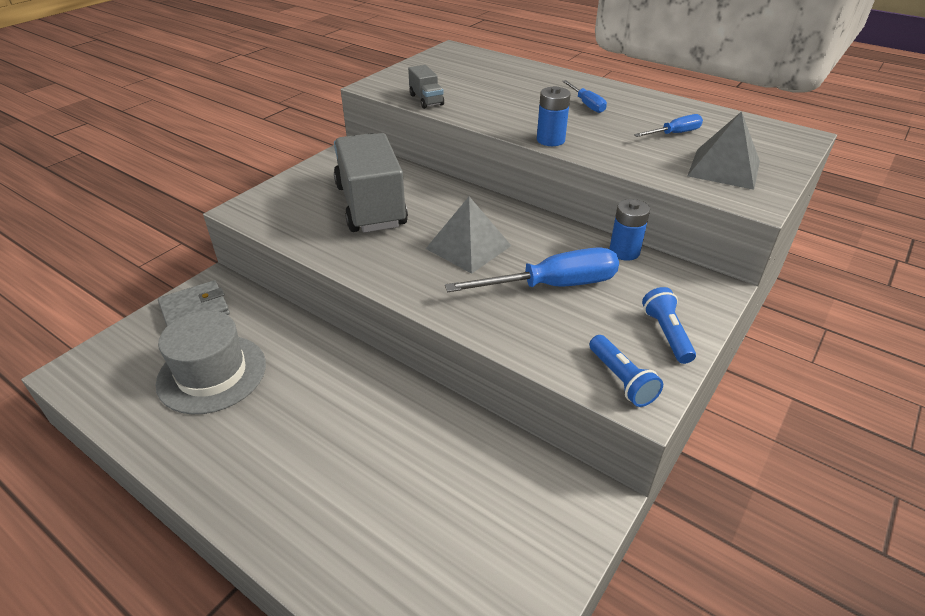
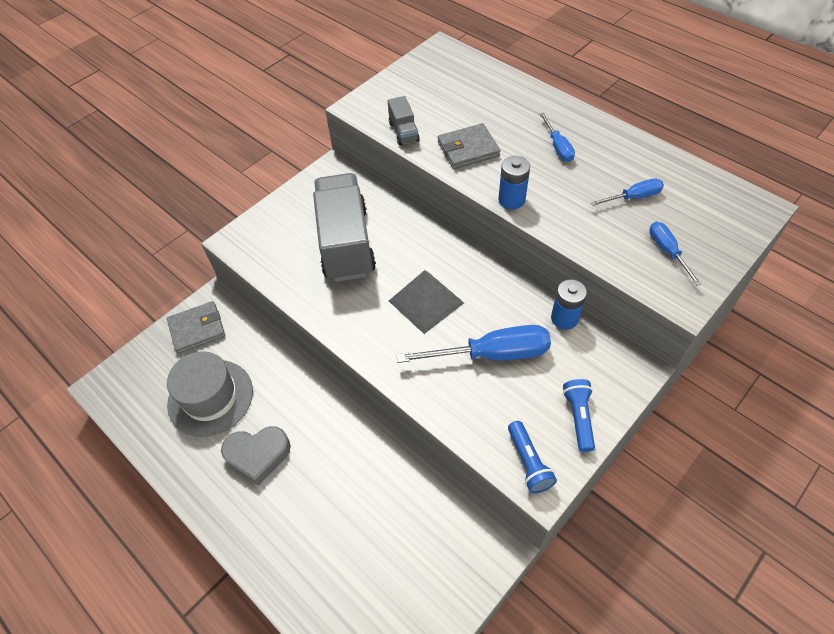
camera: 10 degrees right, 15 degrees up
(275, 427) = (258, 455): none -> grey heart
(496, 109) = (468, 149): none -> grey wallet
(724, 168) = (667, 251): grey pyramid -> blue screwdriver

